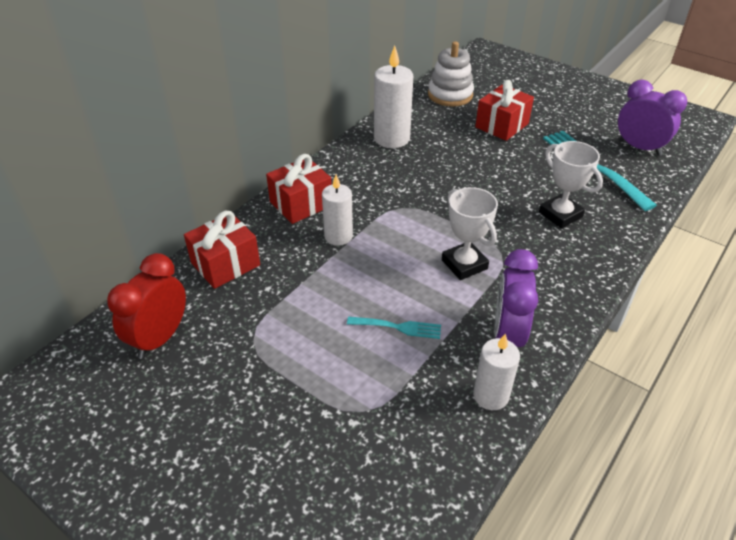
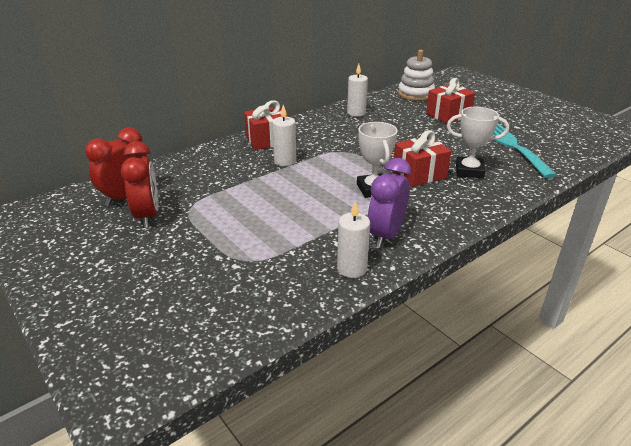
camera: 15 degrees right, 10 degrees down
(204, 365) = (147, 216): none -> red clock
(225, 264) = (195, 165): red gift -> red gift (419, 174)
(391, 138) = (356, 113): white candle -> white candle, size x0.66
(398, 327) = (301, 217): turquoise fork -> none
(560, 215) = (469, 171): white trophy -> white trophy turned 60 degrees counterclockwise
(639, 148) = (560, 140): purple clock -> none

